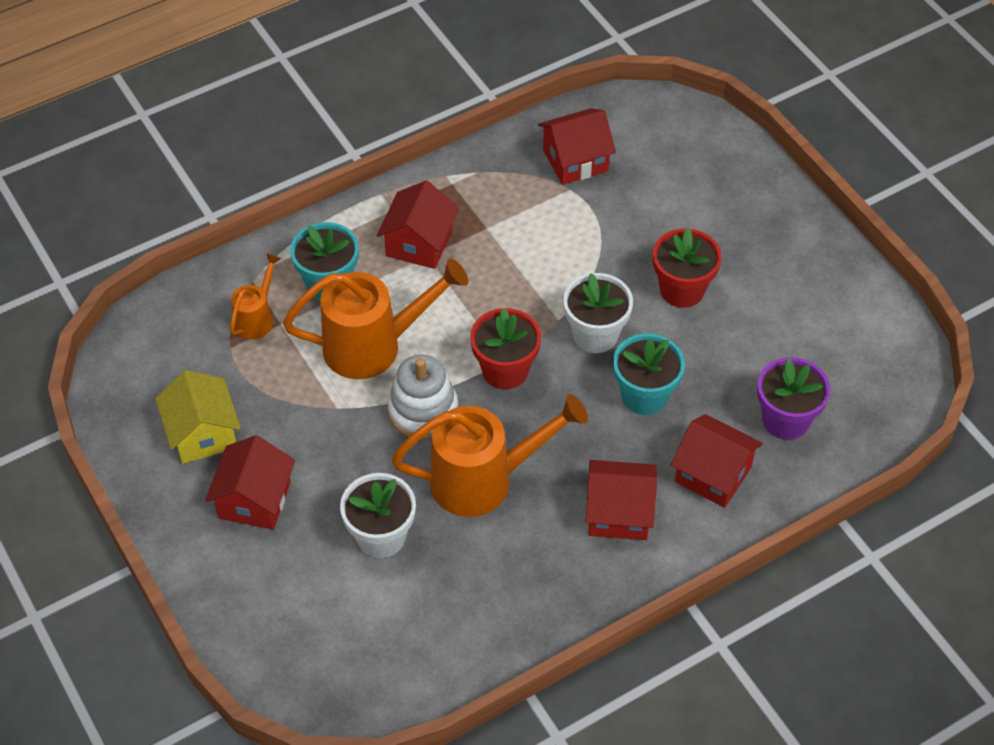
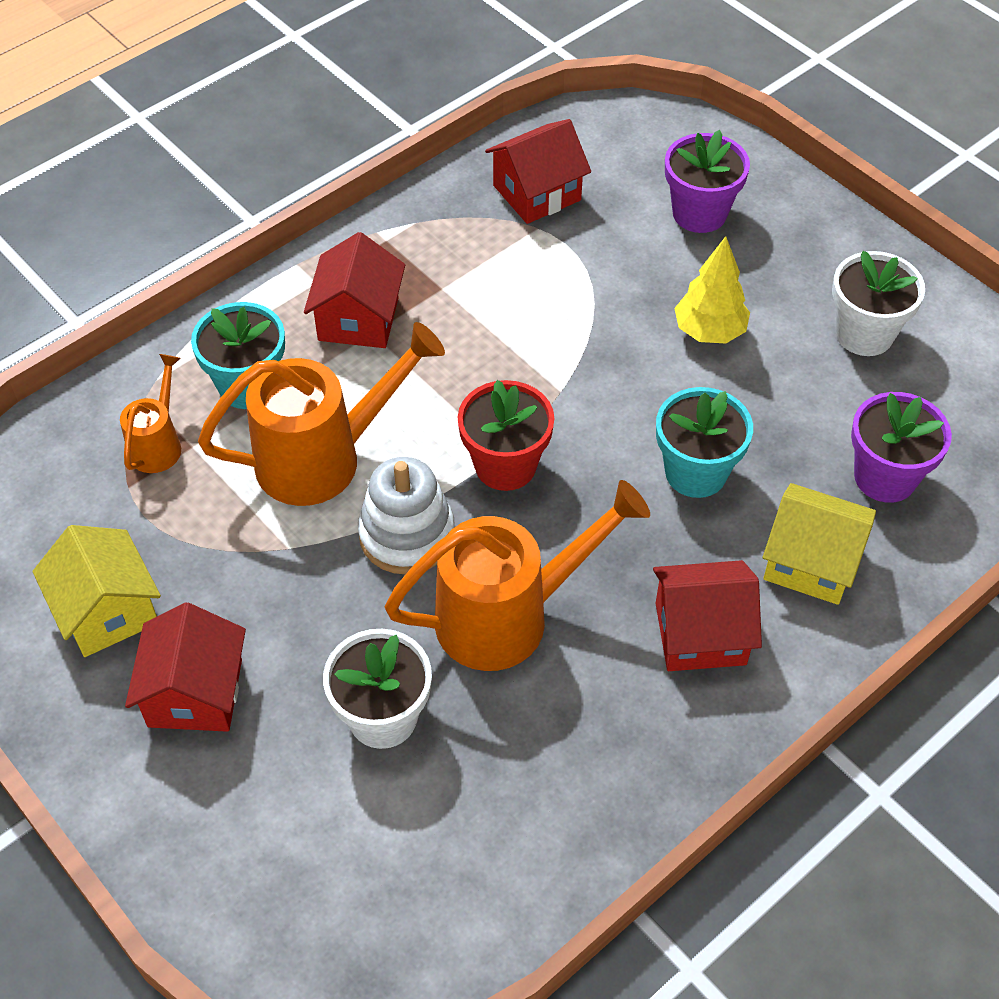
camera: 10 degrees left, 0 degrees up
(595, 335) = (612, 403): white flower pot -> white flower pot (864, 334)
(682, 290) = (709, 331): red flower pot -> yellow tree
(698, 194) = (699, 213): none -> purple flower pot
(713, 474) = (811, 562): red house -> yellow house

